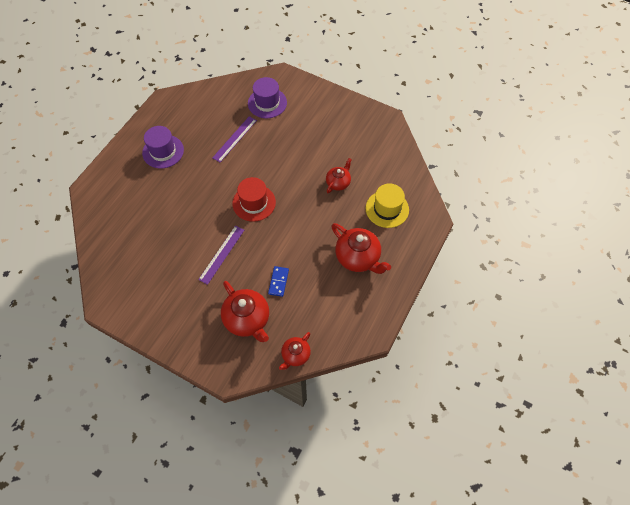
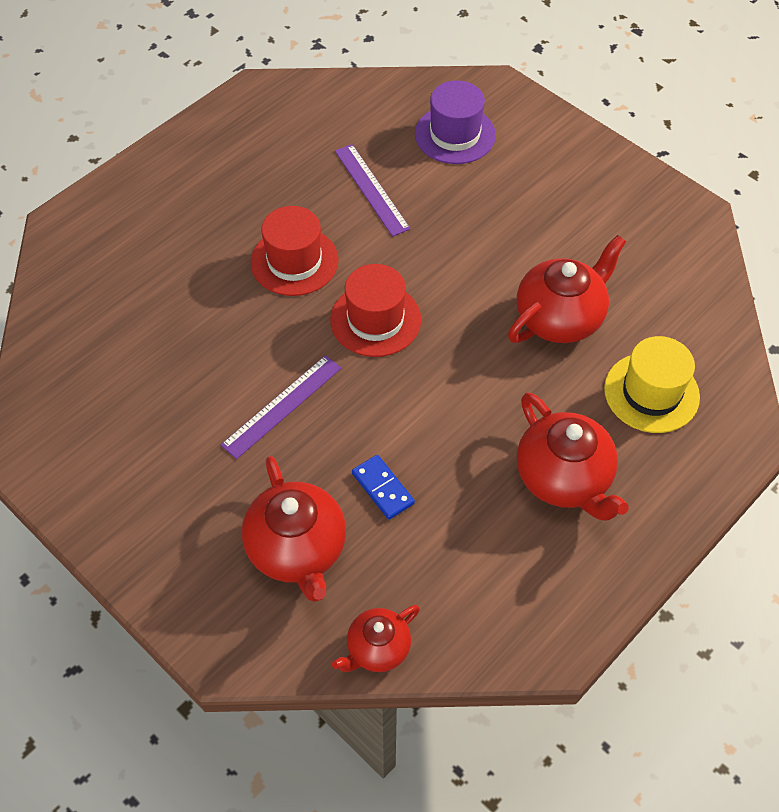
camera: 15 degrees right, 5 degrees down
(163, 151) = (224, 184): purple hat -> none
(208, 182) = (294, 261): none -> red hat
(235, 139) = (371, 189): purple ruler -> purple ruler turned 75 degrees counterclockwise
(278, 282) = (383, 488): blue domino -> blue domino turned 60 degrees counterclockwise
(338, 183) = (560, 318): red teapot -> red teapot, size x1.69

